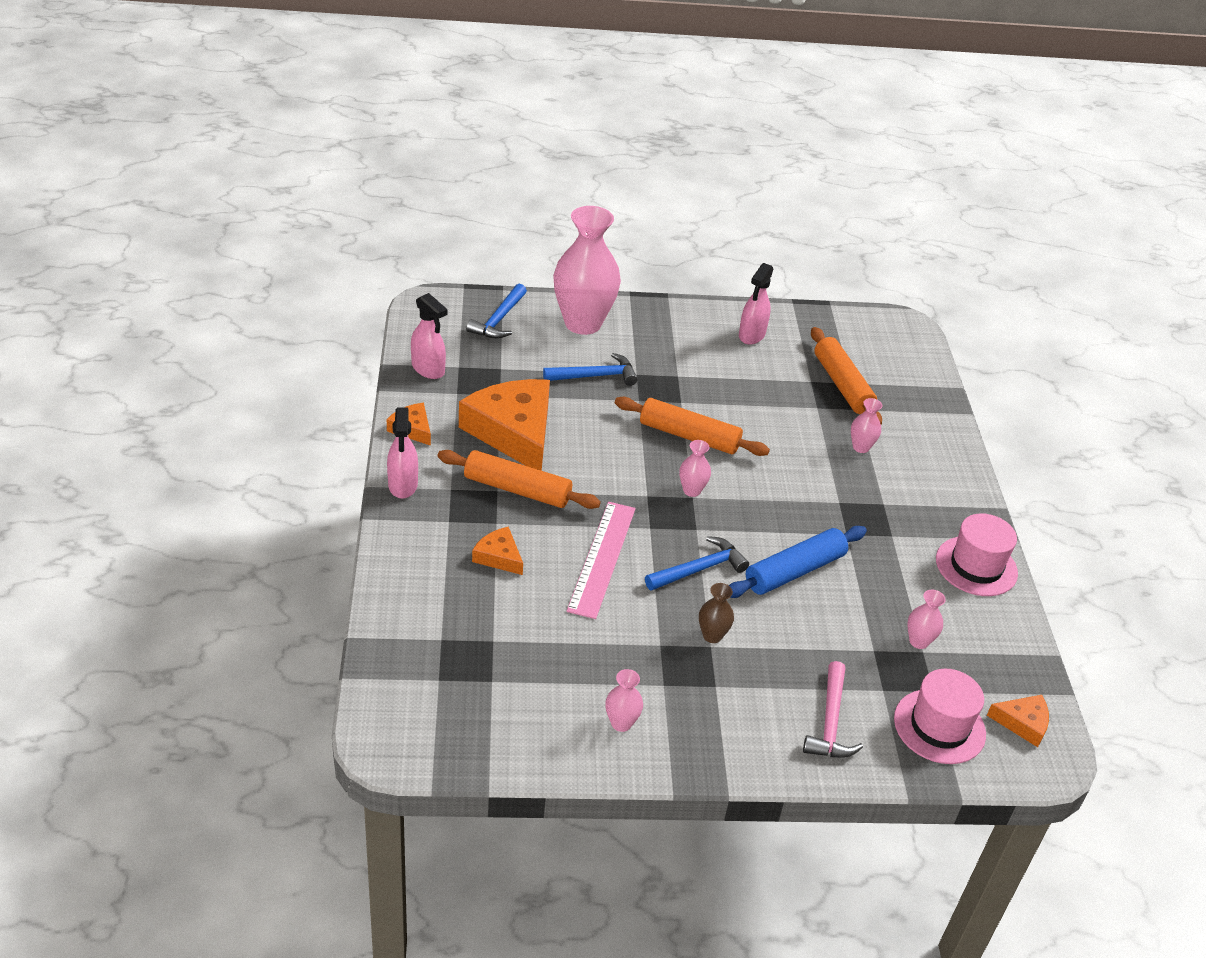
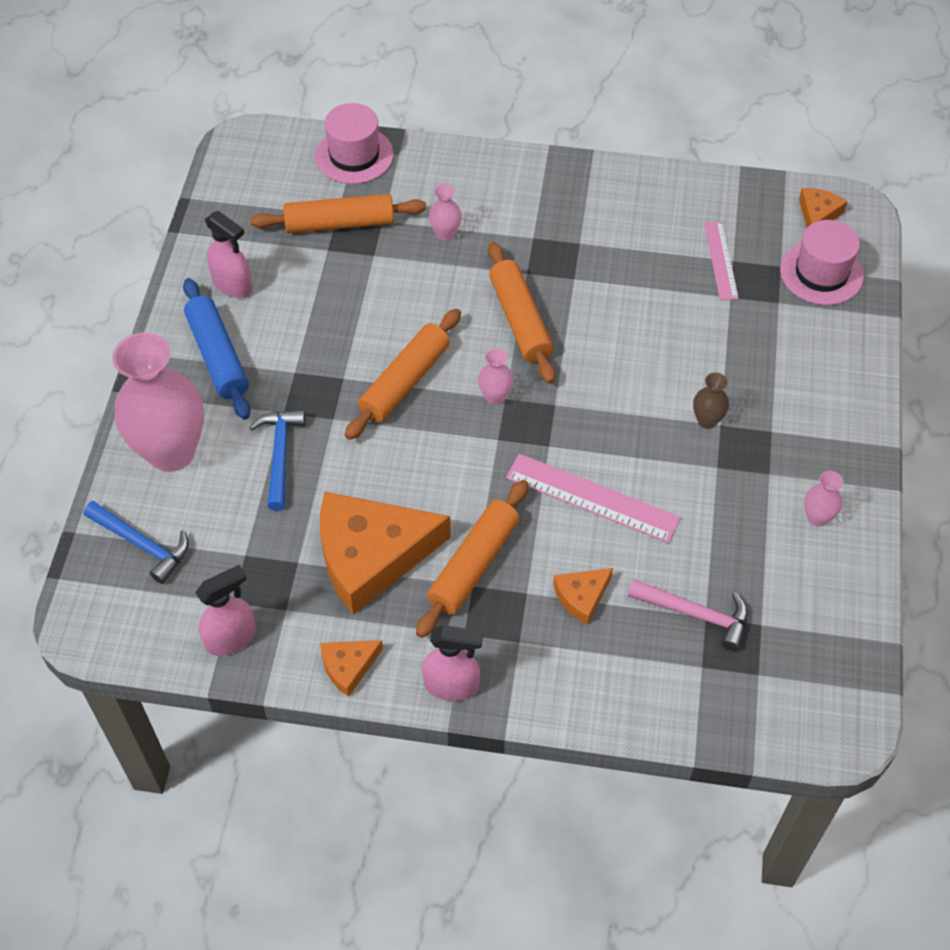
camera: 75 degrees left, 15 degrees up
(699, 569) = (615, 413): blue hammer -> none
(782, 501) = (520, 320): none -> orange rolling pin
(794, 571) = (623, 333): blue rolling pin -> blue rolling pin (218, 356)
(830, 722) = (816, 351): pink hammer -> pink hammer (695, 614)
(918, 641) = (721, 260): pink vase -> pink ruler
(976, 566) = (627, 190): pink hat -> pink hat (354, 155)

